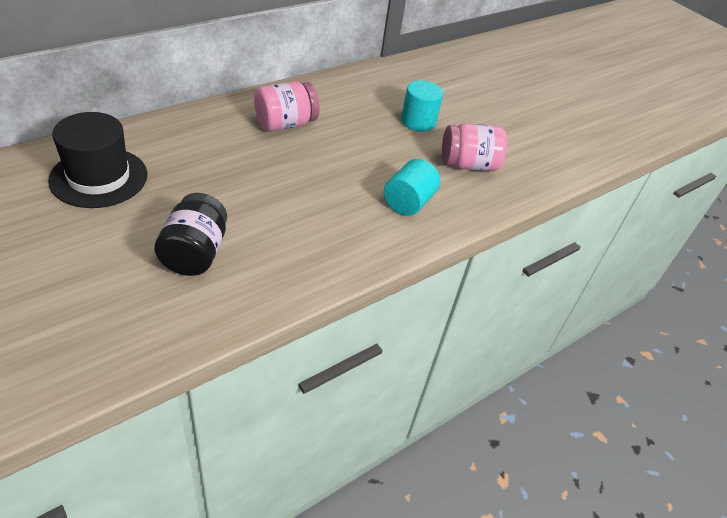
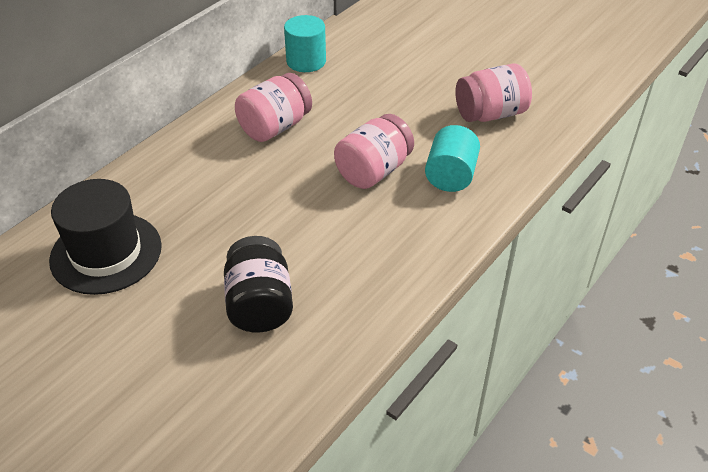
camera: 10 degrees left, 0 degrees up
(346, 180) = (373, 171): none -> pink jar
(418, 122) = (414, 80): turquoise cylinder -> turquoise cylinder (306, 61)

